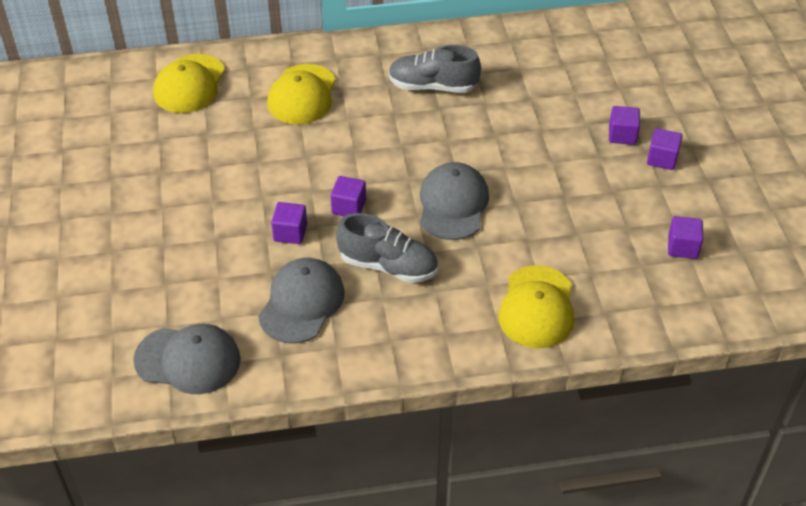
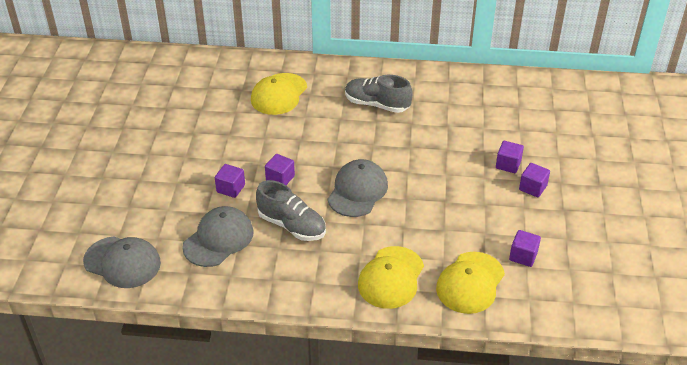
camera: 15 degrees right, 5 degrees down
(189, 84) = (202, 73): yellow cap -> yellow cap (470, 283)

